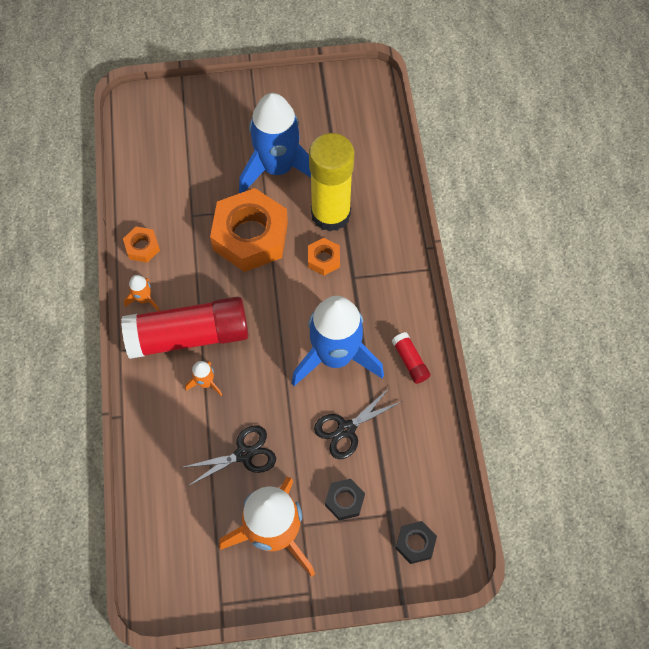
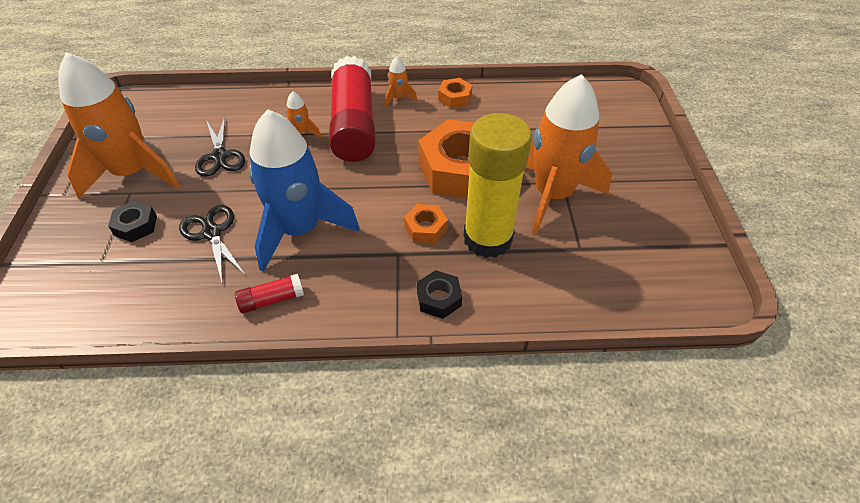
camera: 95 degrees right, 15 degrees down
(277, 168) = (552, 195): blue rocket -> orange rocket
(415, 543) = (56, 281): black nut -> black nut (439, 298)

